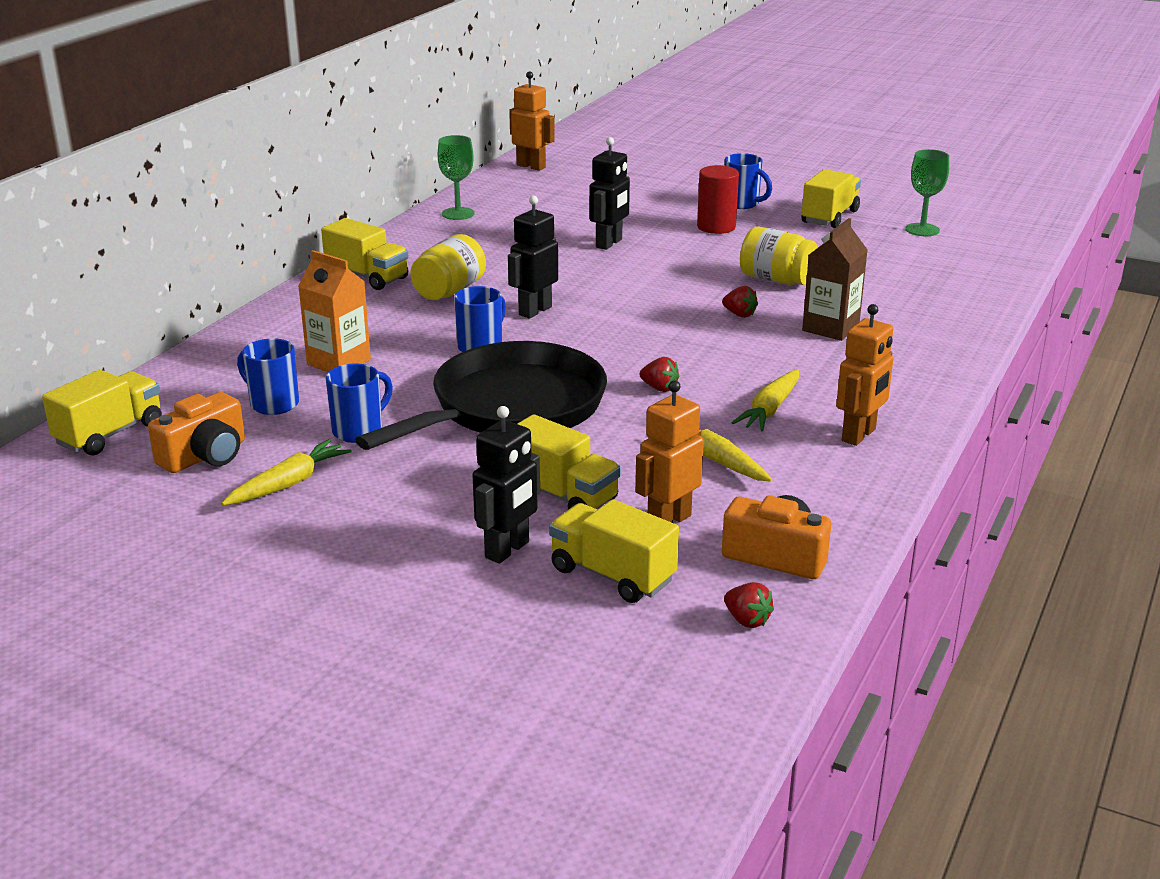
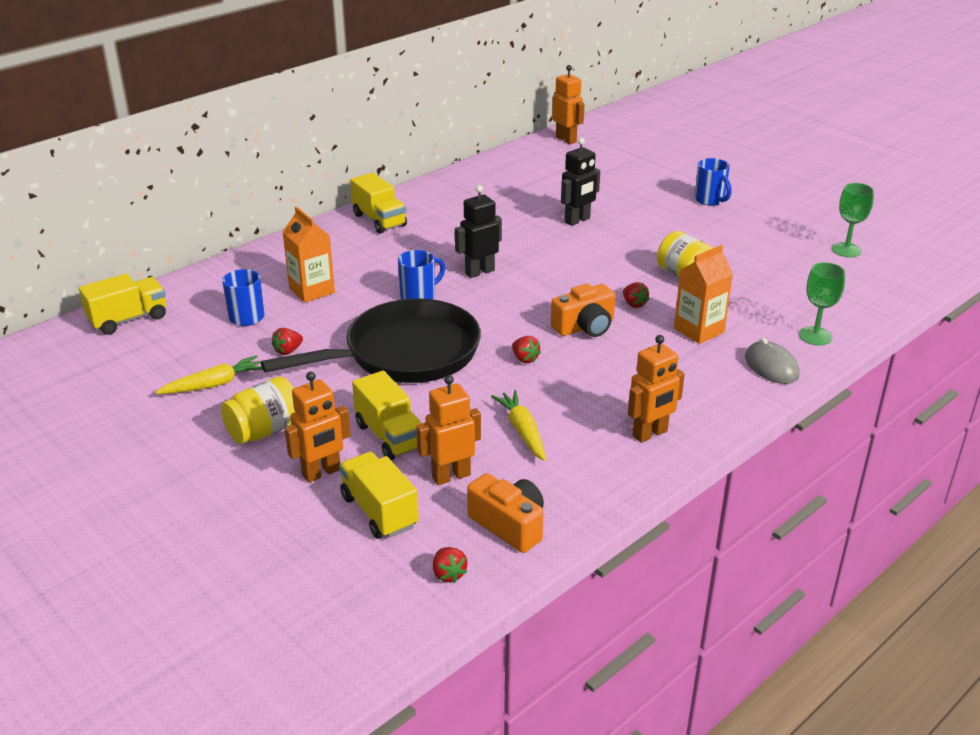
camera: 20 degrees right, 5 degrees up
(205, 456) = (176, 350): orange camera -> orange camera (585, 327)
(359, 431) = (288, 351): blue mug -> red strawberry
(449, 291) = (429, 243): yellow jar -> yellow jar (265, 430)
(458, 214) = (481, 175): green goblet -> green goblet (815, 336)
(507, 550) = (321, 473): black robot -> orange robot
(716, 227) = (673, 219): red cylinder -> none
(770, 409) = (596, 395): yellow carrot -> none
(829, 217) = (775, 224): yellow truck -> none
(830, 328) = (699, 330): brown carton -> orange carton
(934, 349) = (771, 366): none -> grey mouse

